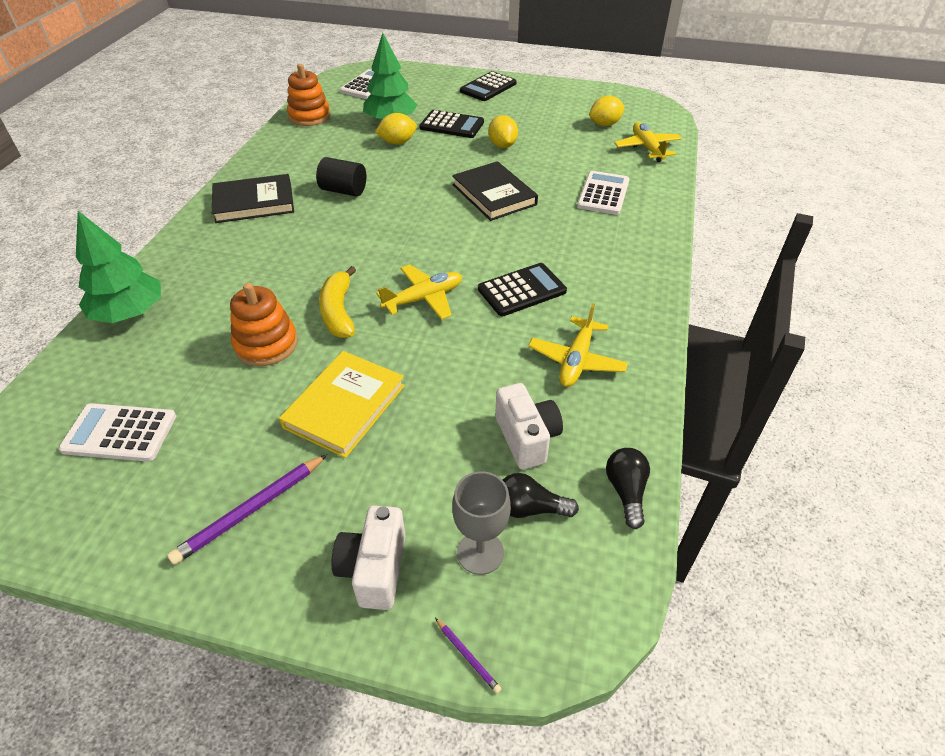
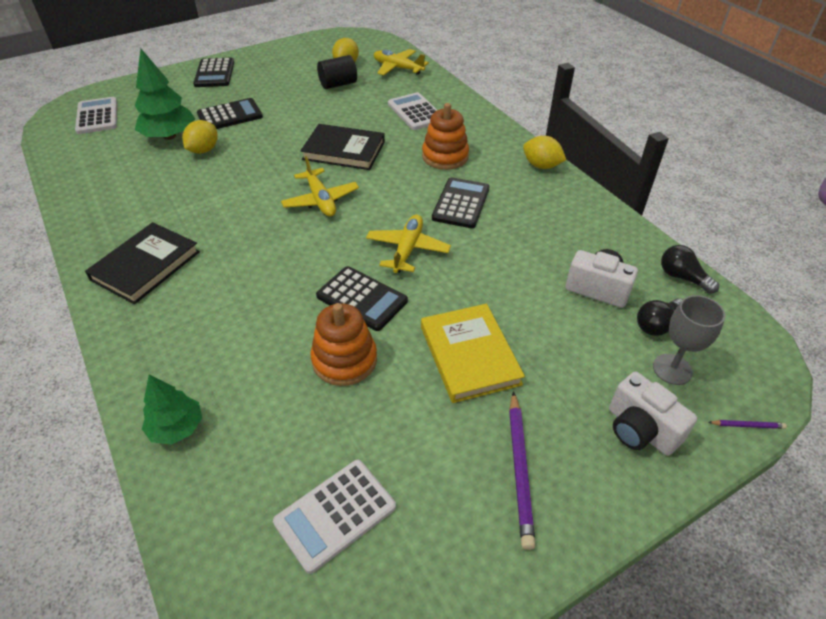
camera: 45 degrees left, 0 degrees up
(129, 313) = (177, 428): green tree -> green tree, size x0.63
(309, 116) = (79, 168): orange stacking toy -> orange stacking toy (445, 156)
(338, 312) = (361, 299): yellow banana -> black calculator
(343, 190) = (217, 211): black cylinder -> black cylinder (338, 84)
(502, 145) = (295, 112): yellow lemon -> yellow lemon (541, 166)
(576, 360) = (555, 225): yellow plane -> yellow plane (320, 200)

